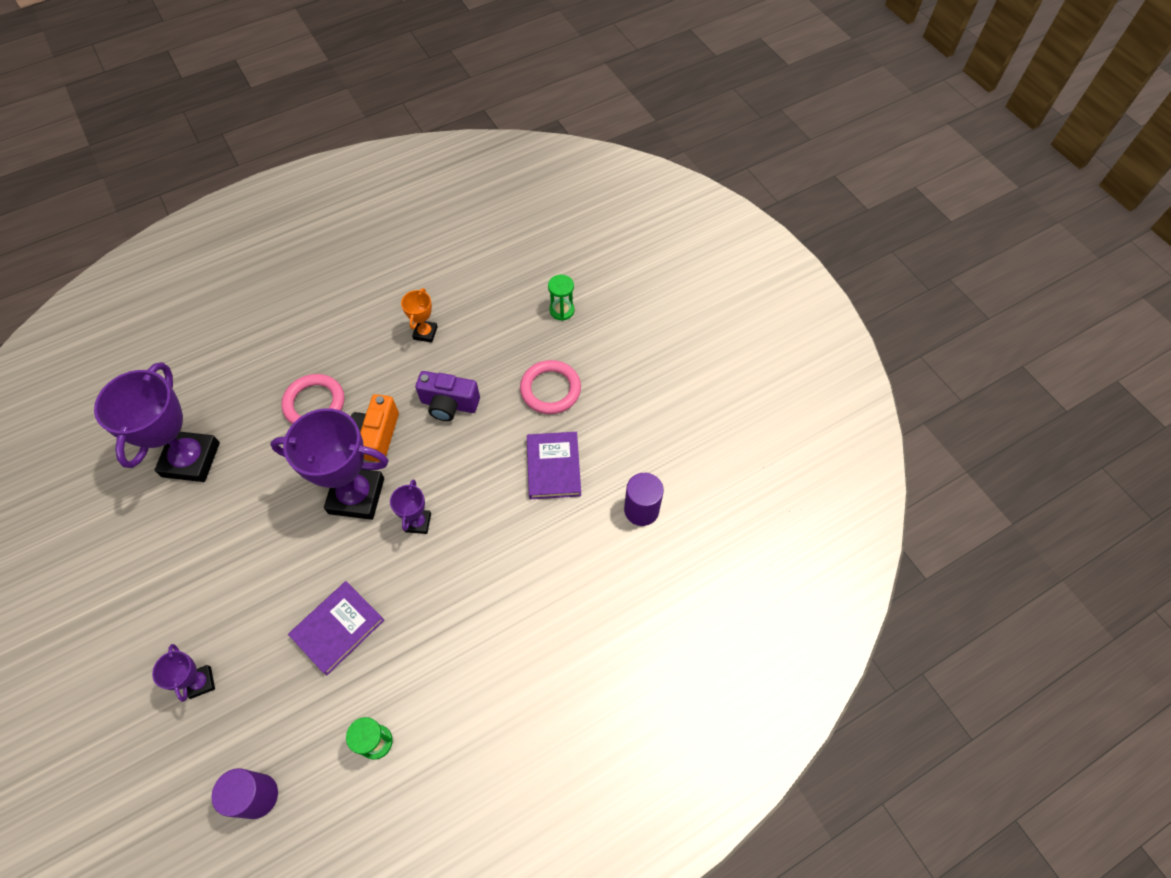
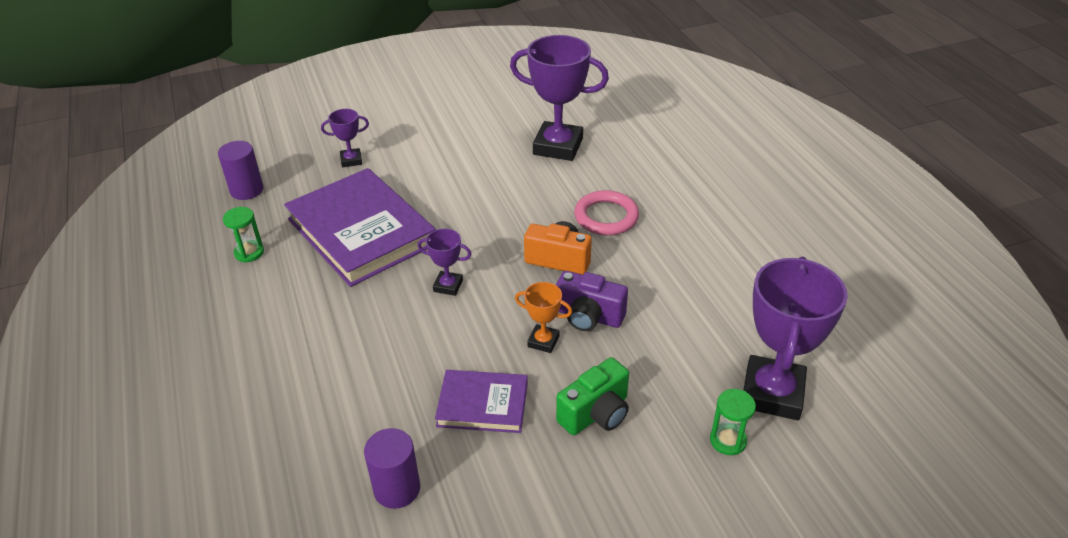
camera: 100 degrees right, 20 degrees down
(338, 628) = (361, 231): purple book -> purple book, size x1.89
(356, 496) = (492, 244): purple trophy -> purple trophy (772, 393)
(425, 333) = (693, 301): orange trophy -> orange trophy (543, 341)
(449, 404) = (588, 316): purple camera -> purple camera turned 90 degrees counterclockwise
(550, 389) = (596, 413): pink ring -> green camera

